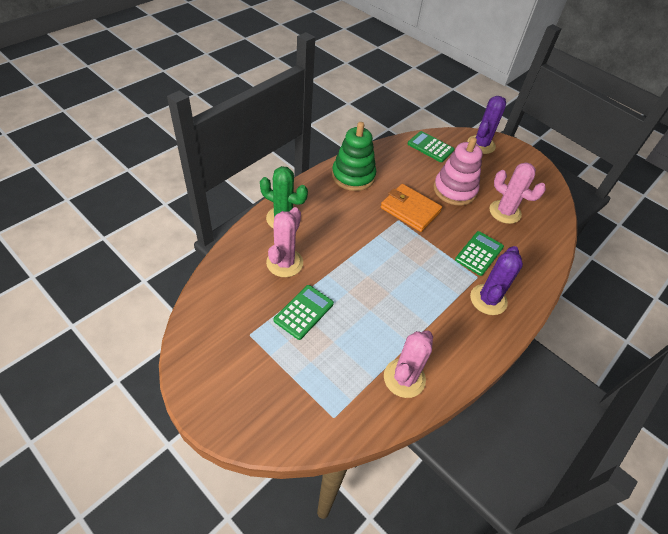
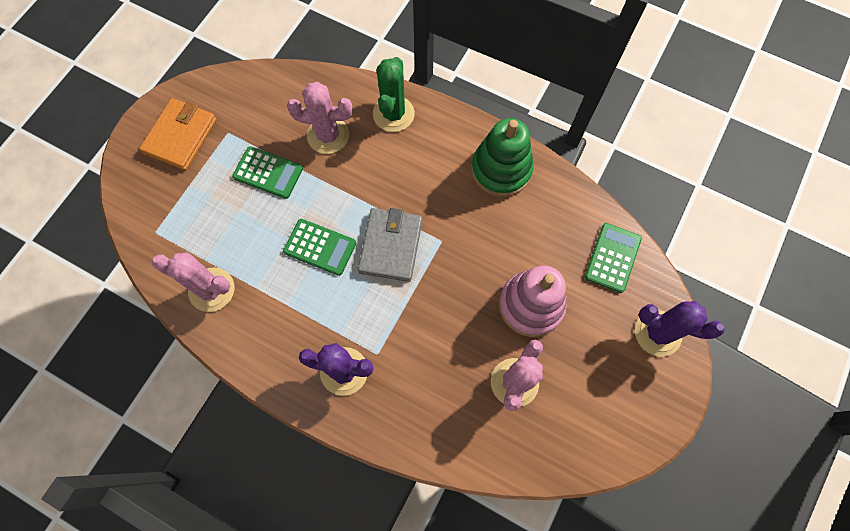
camera: 80 degrees right, 20 degrees up
(395, 248) = (391, 246): none -> grey wallet
(410, 210) = (466, 252): orange wallet -> orange wallet (180, 136)
(479, 253) = (418, 352): green calculator -> green calculator (320, 247)

